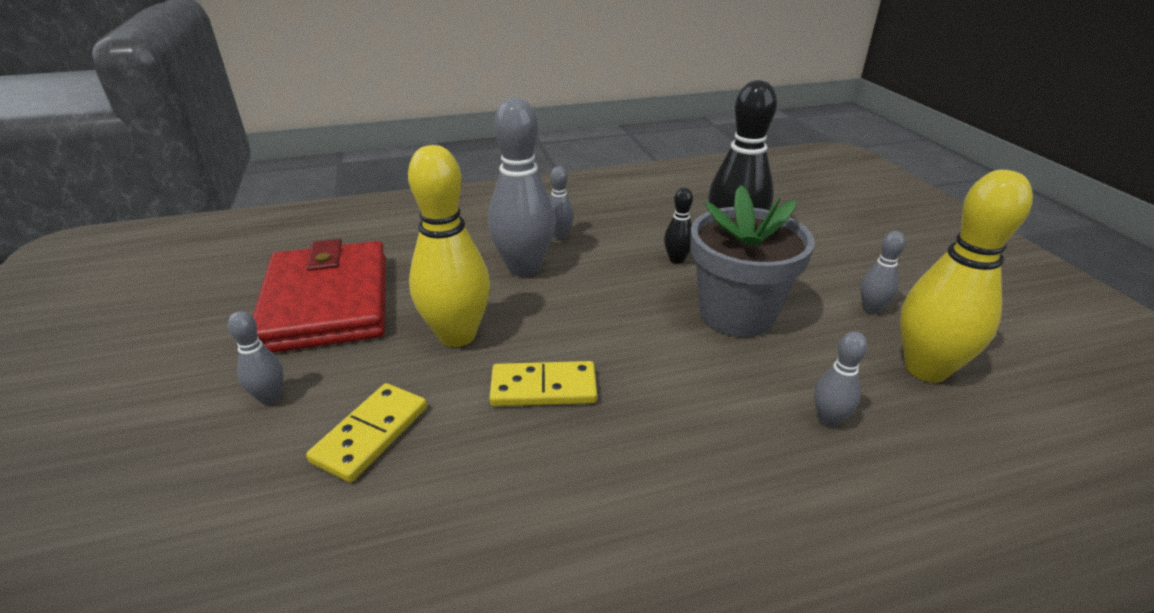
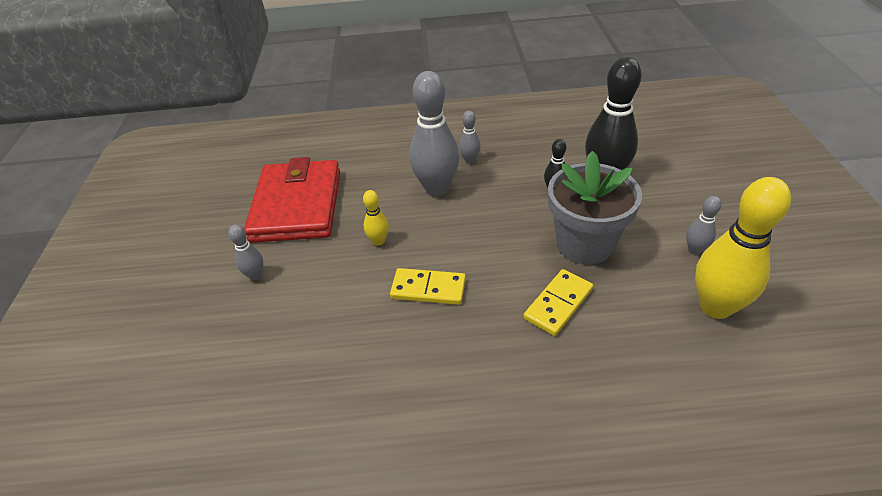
camera: 15 degrees right, 10 degrees up
(371, 434) = (313, 309): yellow domino -> yellow domino (558, 304)
(457, 335) = (379, 241): yellow bowling pin -> yellow bowling pin, size x0.47
(828, 419) = (622, 337): grey bowling pin -> none

